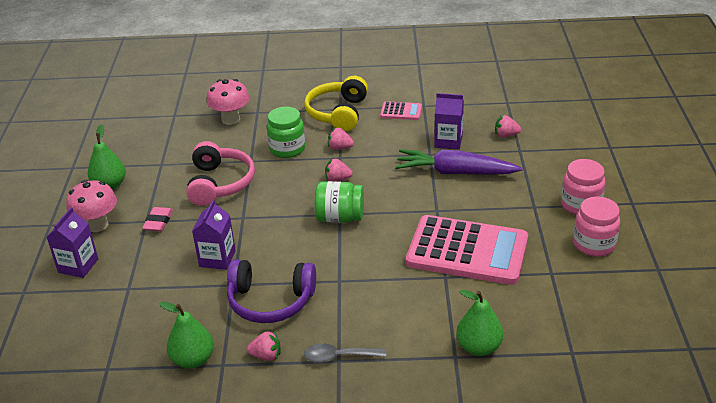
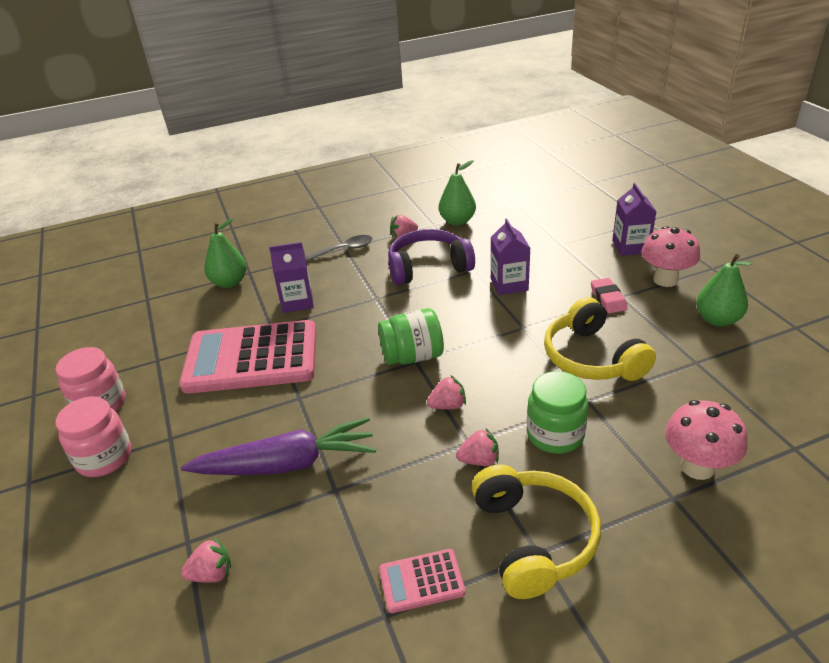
camera: 160 degrees right, 0 degrees up
(219, 183) = (592, 357): pink headphones -> yellow headphones
(448, 141) = (312, 526): purple carton -> purple carton (297, 302)

